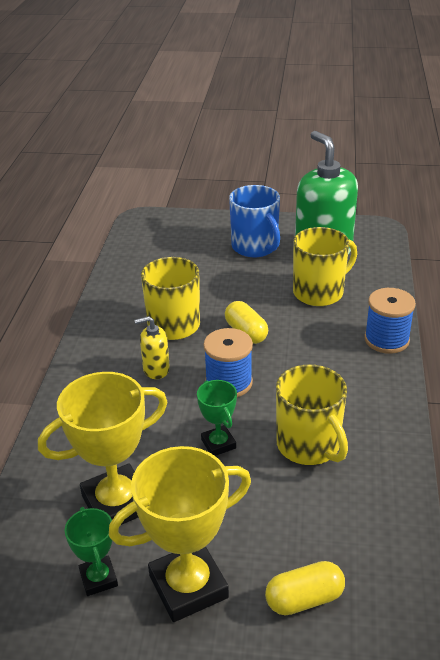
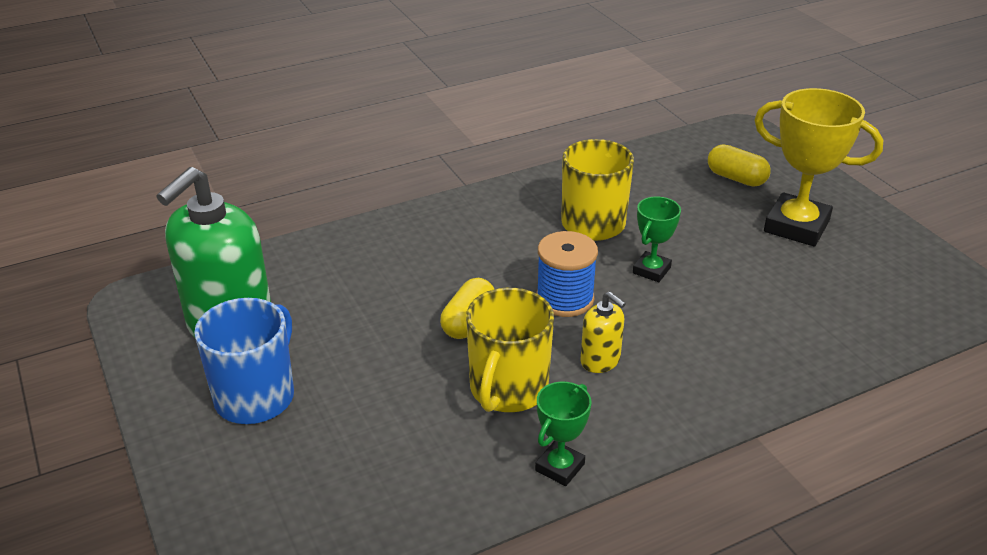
camera: 125 degrees left, 0 degrees up
(98, 578) = (852, 269): green trophy -> green trophy (560, 467)
(117, 503) = (784, 295): yellow trophy -> none
(319, 292) = (336, 297): yellow mug -> none
(386, 340) = (394, 226): blue spool -> none

